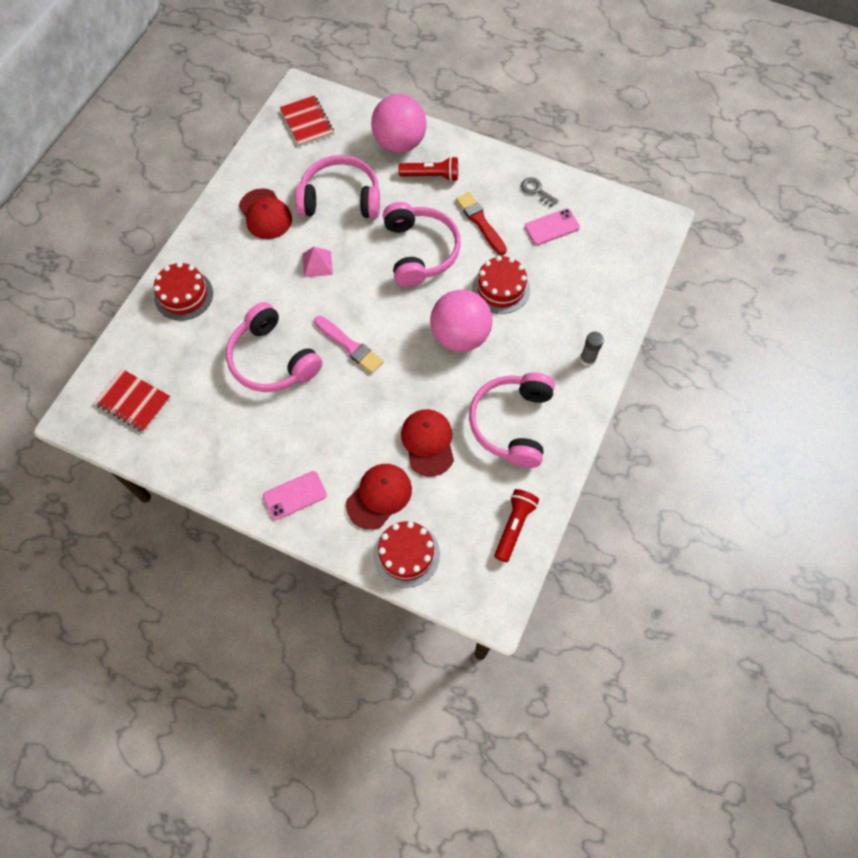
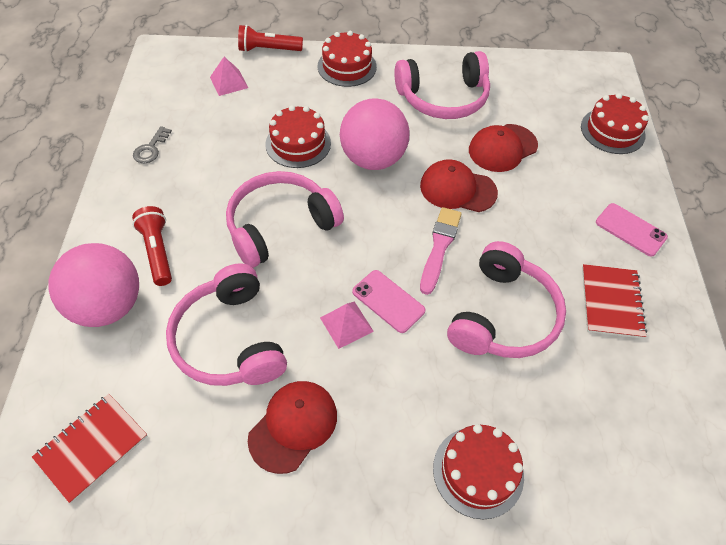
camera: 115 degrees left, 10 degrees down
(133, 401) = (659, 450): red notebook -> red notebook (611, 302)
(379, 496) = (579, 165): red cap -> red cap (457, 189)
(480, 222) = (215, 184): red brush -> none
(514, 526) = (534, 74): red flashlight -> red flashlight (268, 49)
(551, 227) = (199, 125): pink phone -> pink phone (388, 301)
(587, 359) = (347, 66): grey glue stick -> red cake
(599, 260) = (229, 82): none -> pink pyramid

